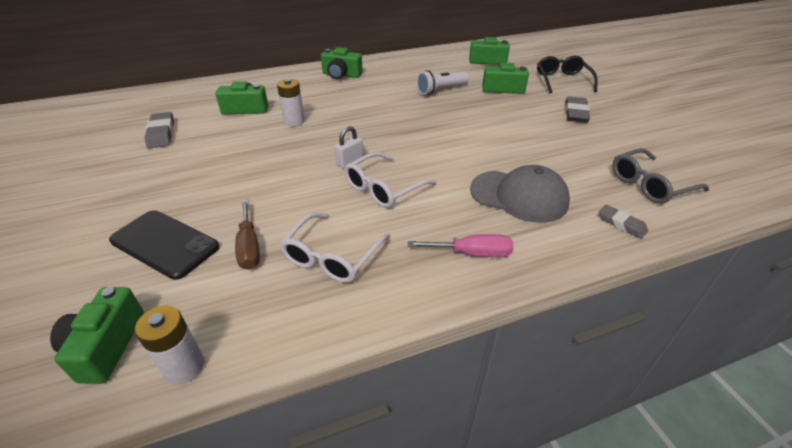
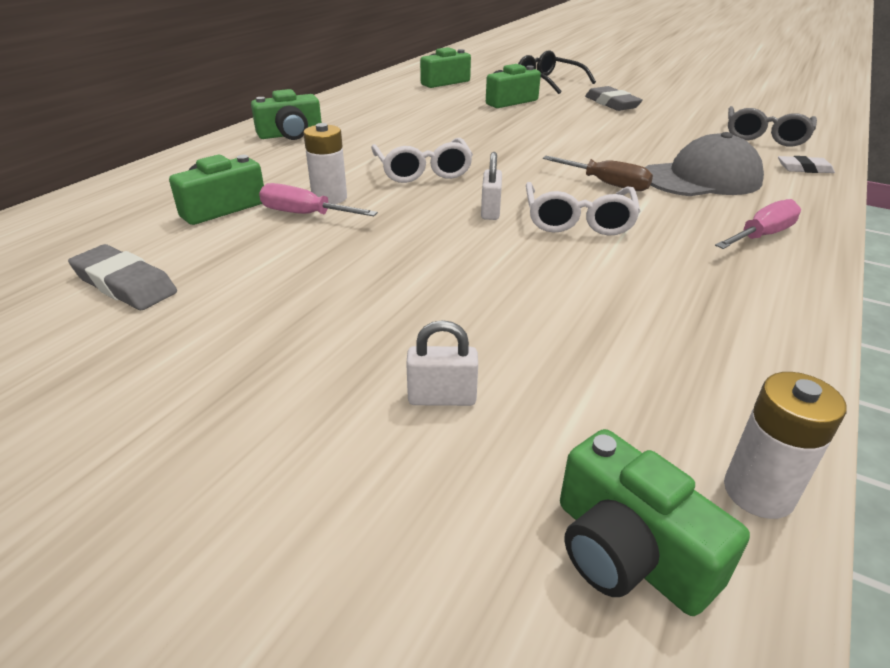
camera: 40 degrees left, 5 degrees down
(165, 244) = (442, 398): black phone -> white padlock
(249, 247) = (558, 339): brown screwdriver -> brown screwdriver (607, 184)
(269, 126) = (305, 214): none -> pink screwdriver
(332, 256) = (662, 299): white glasses -> white glasses (422, 170)
(440, 90) = (448, 118): white flashlight -> none
(621, 224) = (804, 169): grey eraser -> white eraser

